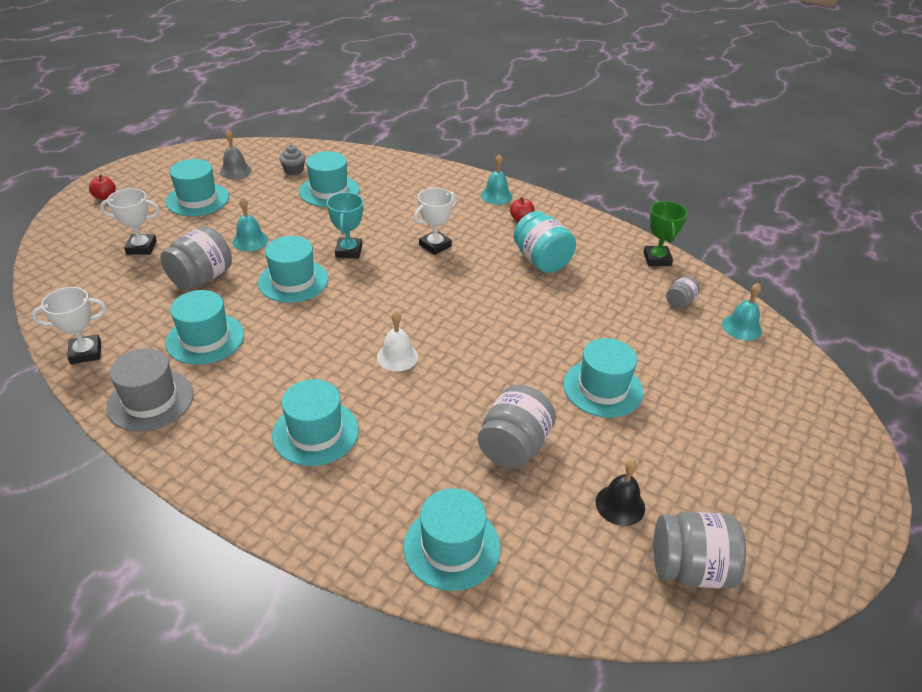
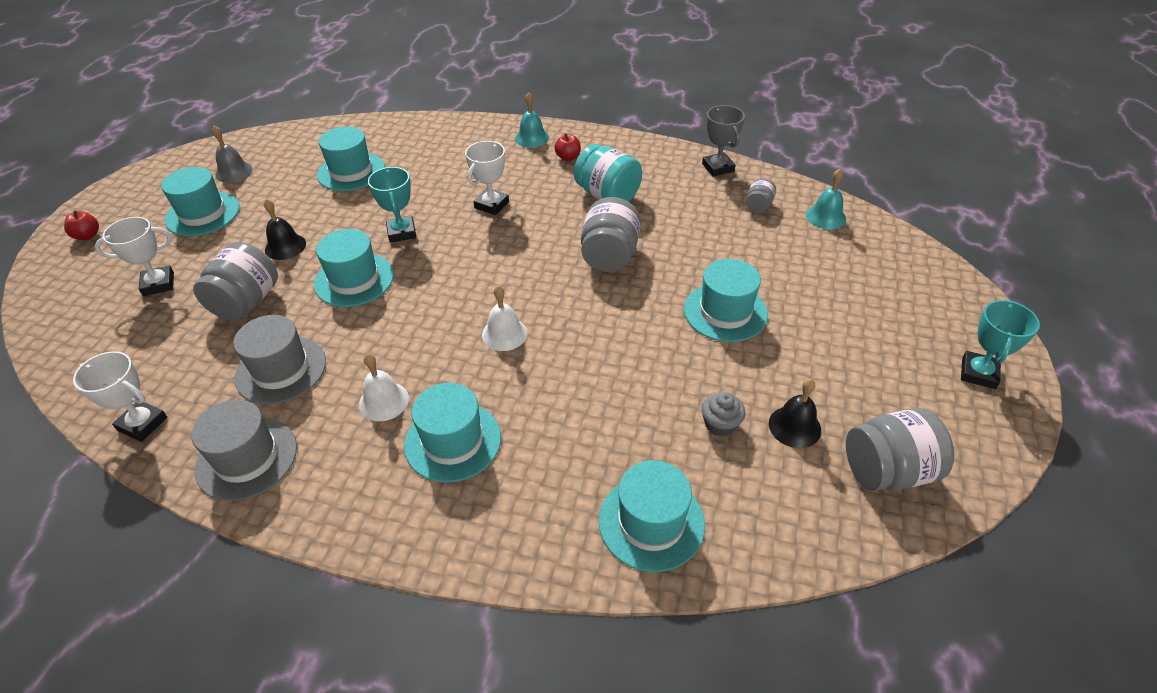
camera: 15 degrees left, 5 degrees up
(86, 352) = (142, 424): white trophy -> white trophy turned 60 degrees clockwise
(205, 338) = (281, 370): turquoise hat -> grey hat
(250, 241) = (285, 246): turquoise bell -> black bell
(274, 385) = (384, 401): none -> white bell
(294, 170) = (301, 157): grey cupcake -> grey cupcake (720, 424)
(514, 446) = (666, 396): grey jar -> grey jar (609, 256)
(657, 259) = (718, 168): green trophy -> grey trophy
(826, 508) = (978, 373): none -> turquoise trophy

